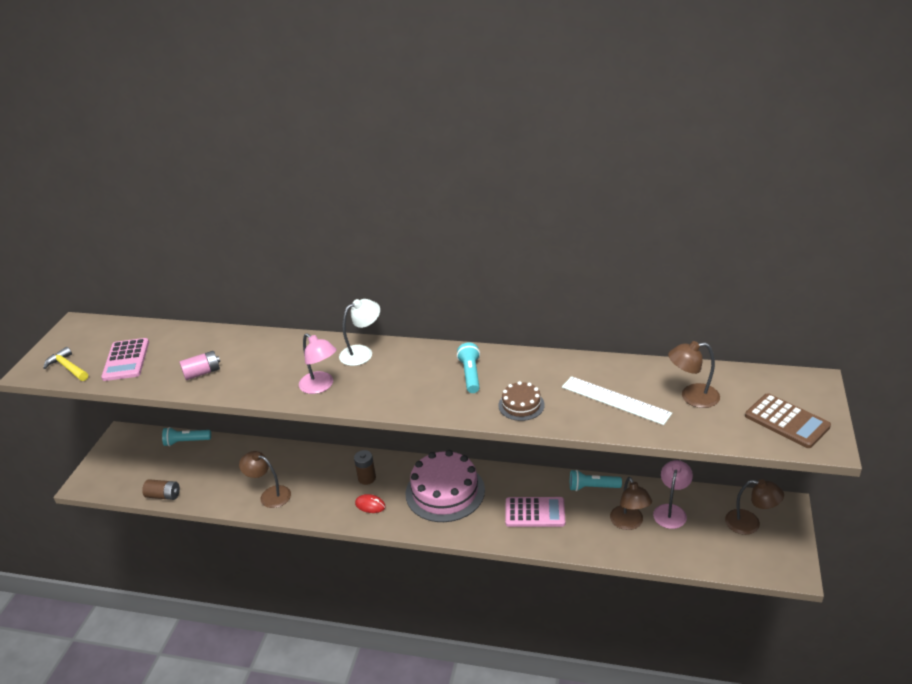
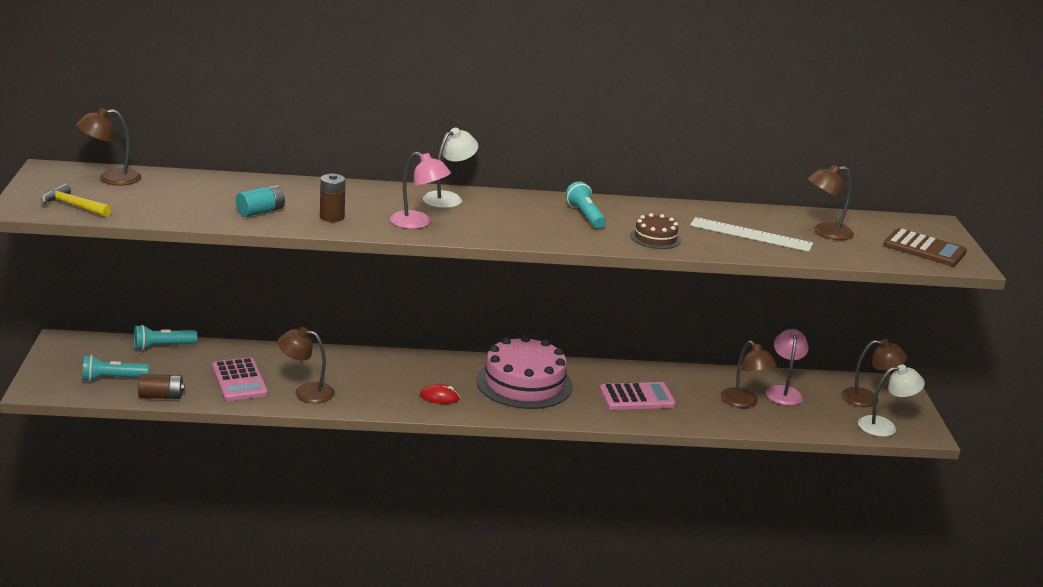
camera: 20 degrees left, 10 degrees down
(112, 334) = (111, 178): none -> brown lamp
(126, 360) = (149, 200): pink calculator -> pink calculator (239, 380)
(202, 373) = (261, 211): pink battery -> turquoise battery
(367, 478) = (423, 374): brown battery -> brown battery (332, 217)
(592, 487) = (691, 375): turquoise flashlight -> turquoise flashlight (112, 378)
(755, 561) = (885, 426): none -> white lamp

